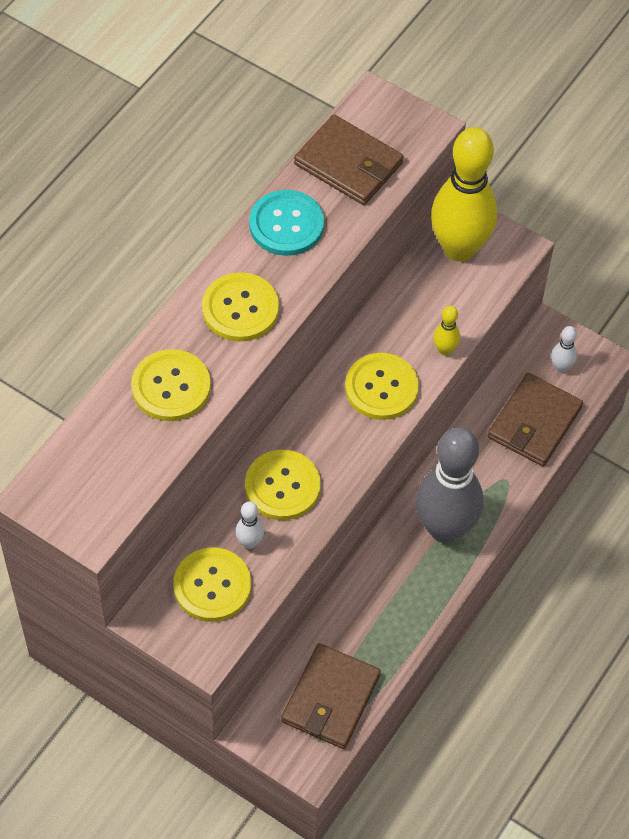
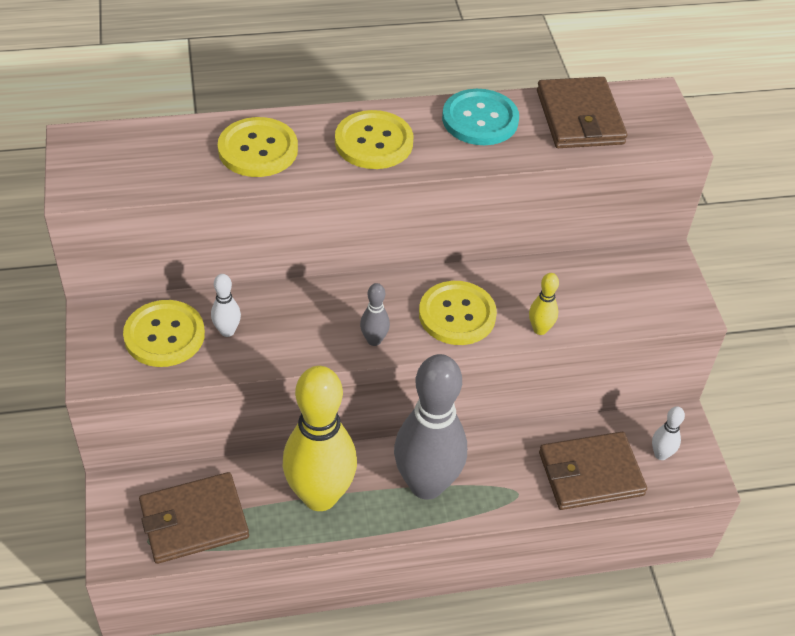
camera: 45 degrees right, 10 degrees down
(282, 486) = (299, 316): yellow button -> none
(352, 457) = (374, 340): none -> grey bowling pin
(459, 248) = (638, 275): yellow bowling pin -> yellow bowling pin (320, 496)

